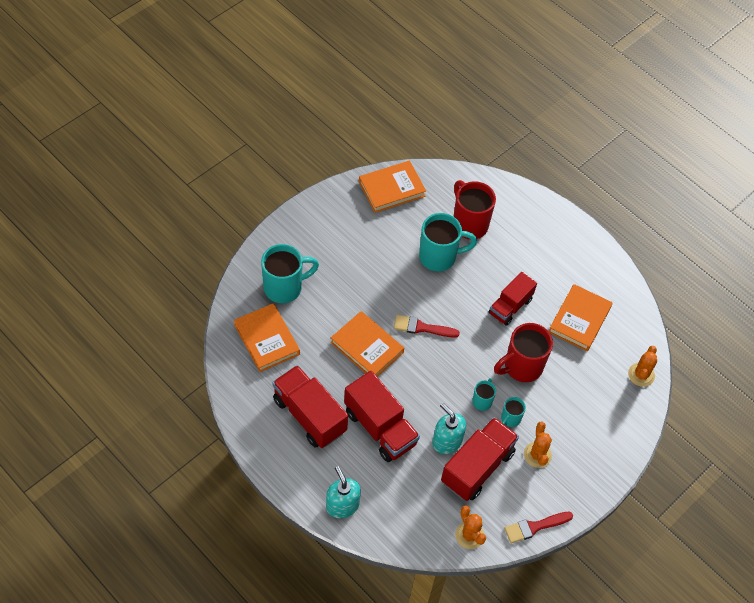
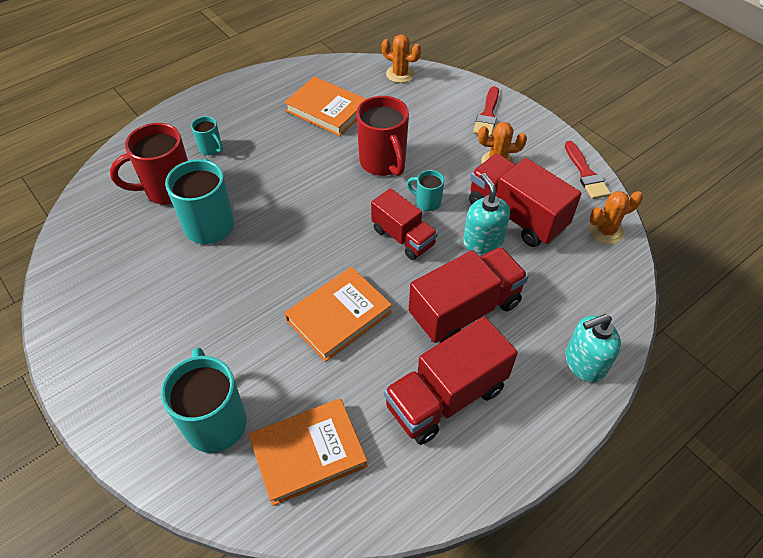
camera: 80 degrees left, 5 degrees down
(391, 189) = (80, 267): orange book -> none
(422, 327) = (316, 252): red brush -> red brush (487, 115)
(446, 441) = (482, 241): turquoise soap dispenser -> turquoise soap dispenser turned 105 degrees clockwise
(510, 306) = (299, 164): red truck -> red truck (403, 237)
(510, 419) = (452, 180): turquoise mug -> turquoise mug (211, 149)

